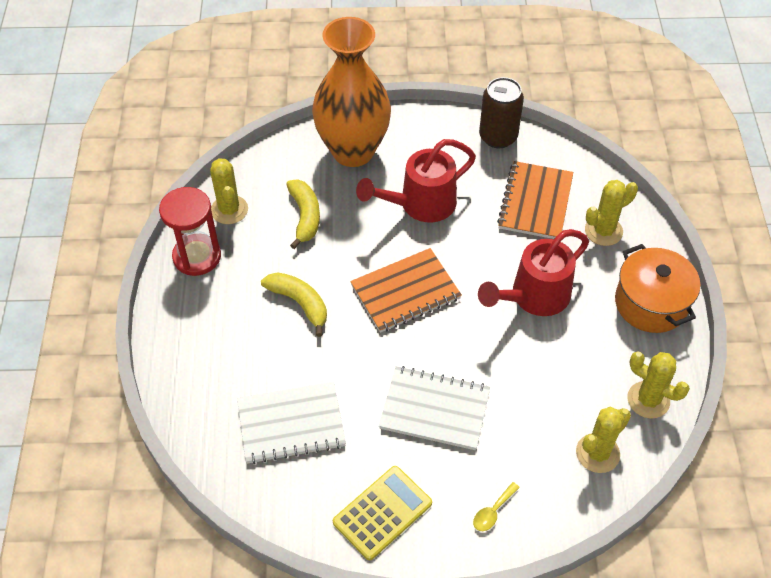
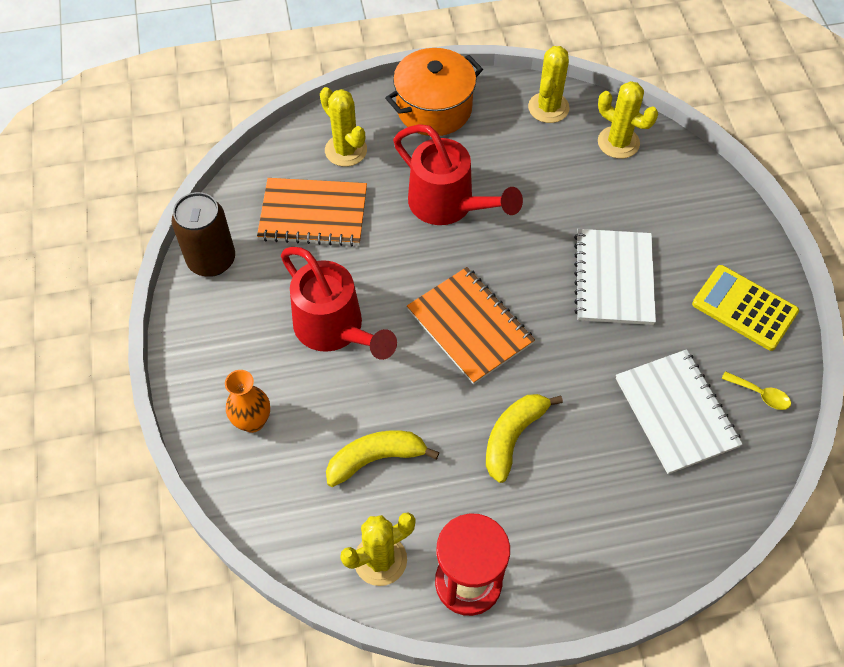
camera: 100 degrees left, 5 degrees up
(353, 151) = (252, 421): orange vase -> orange vase, size x0.41
(493, 512) = (708, 217): yellow spoon -> yellow spoon (760, 394)

